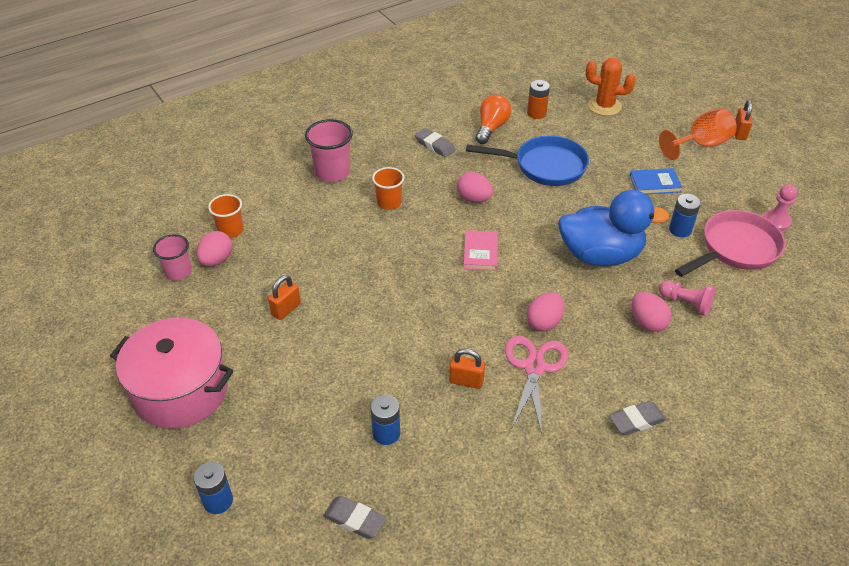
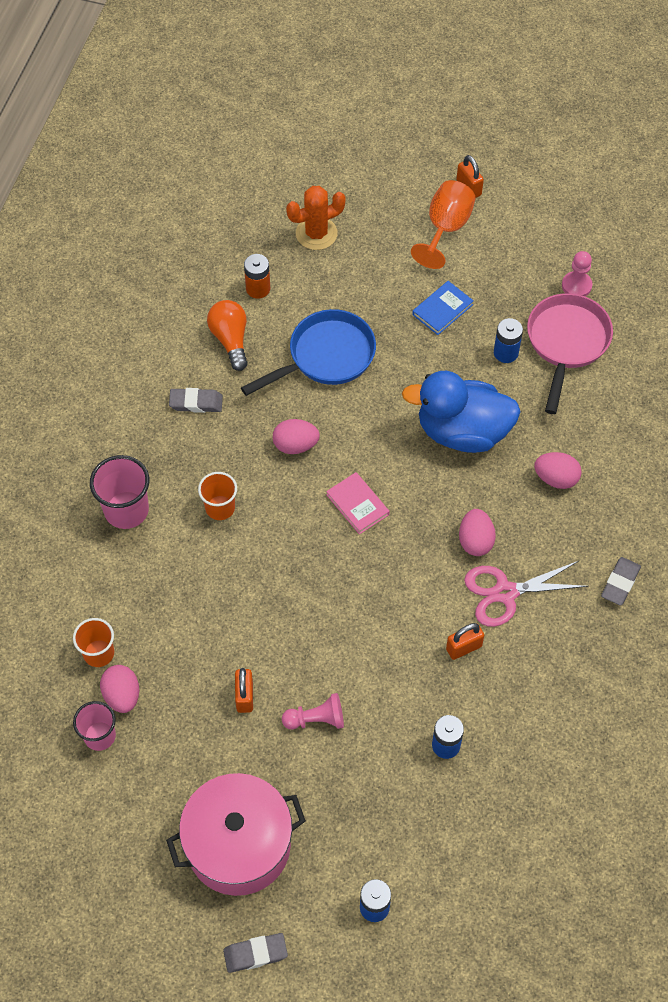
camera: 40 degrees left, 15 degrees up
(354, 519) = (491, 834): grey eraser -> grey eraser (255, 954)
(534, 367) = (505, 592): pink scissors -> pink scissors turned 75 degrees counterclockwise
(600, 255) = (462, 431): blue duck -> blue duck turned 135 degrees counterclockwise
(686, 303) = (570, 435): pink pawn -> pink pawn (316, 719)

